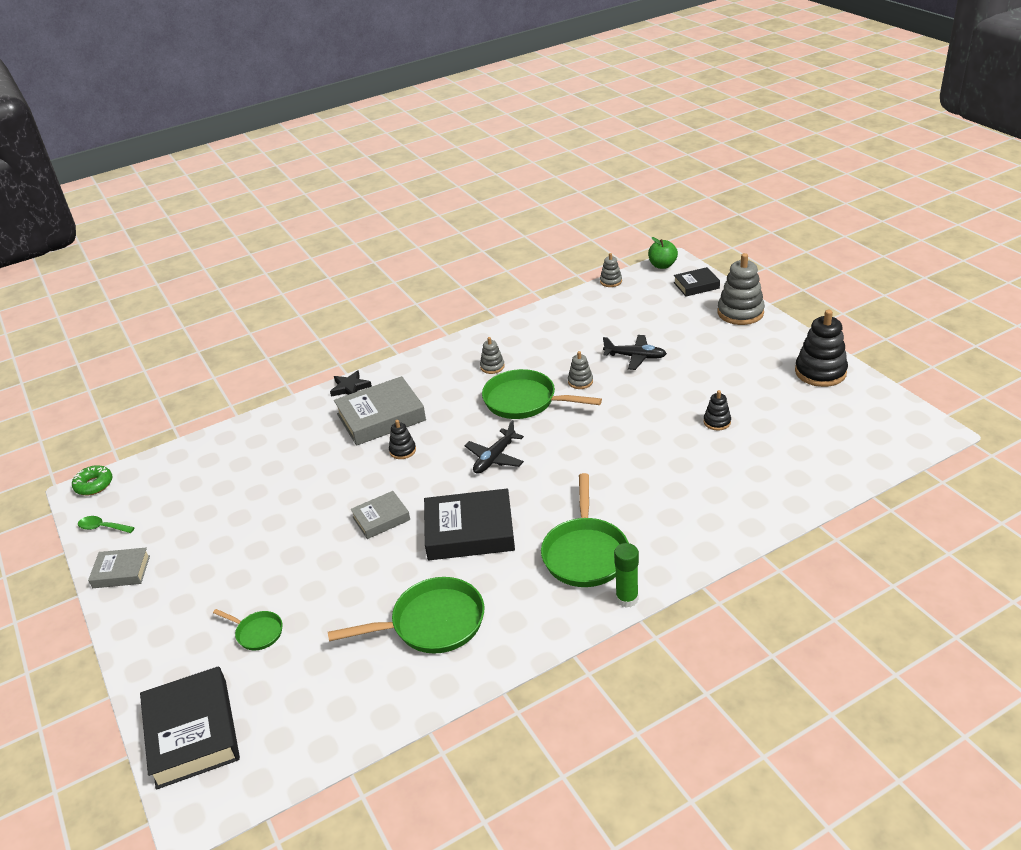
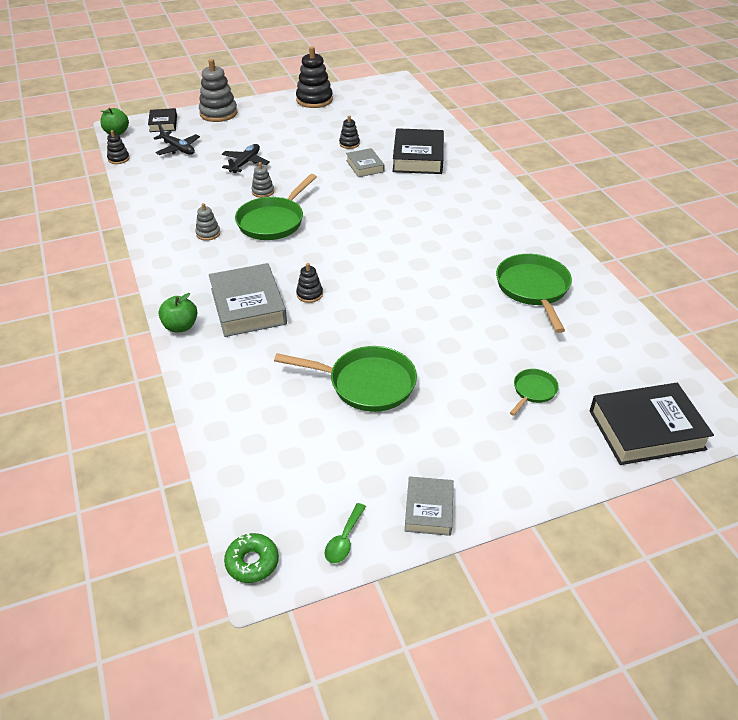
camera: 85 degrees left, 5 degrees up
(350, 387) = (180, 326): black star -> green apple
(381, 518) = (402, 311): grey book -> grey book (365, 166)
(469, 531) = (434, 263): black book -> black book (418, 157)
(494, 458) = (345, 243): black plane -> black plane (178, 149)
(585, 553) = (473, 214): green pan -> green pan (366, 383)
(611, 281) = (118, 159): grey stacking toy -> black stacking toy
(627, 599) = (521, 203): green glue stick -> none

